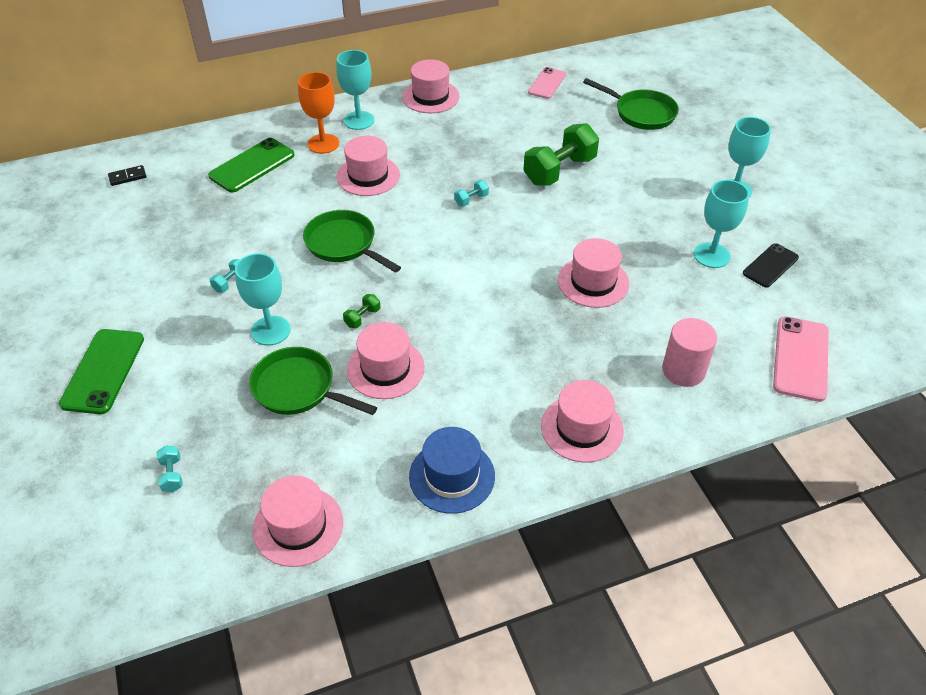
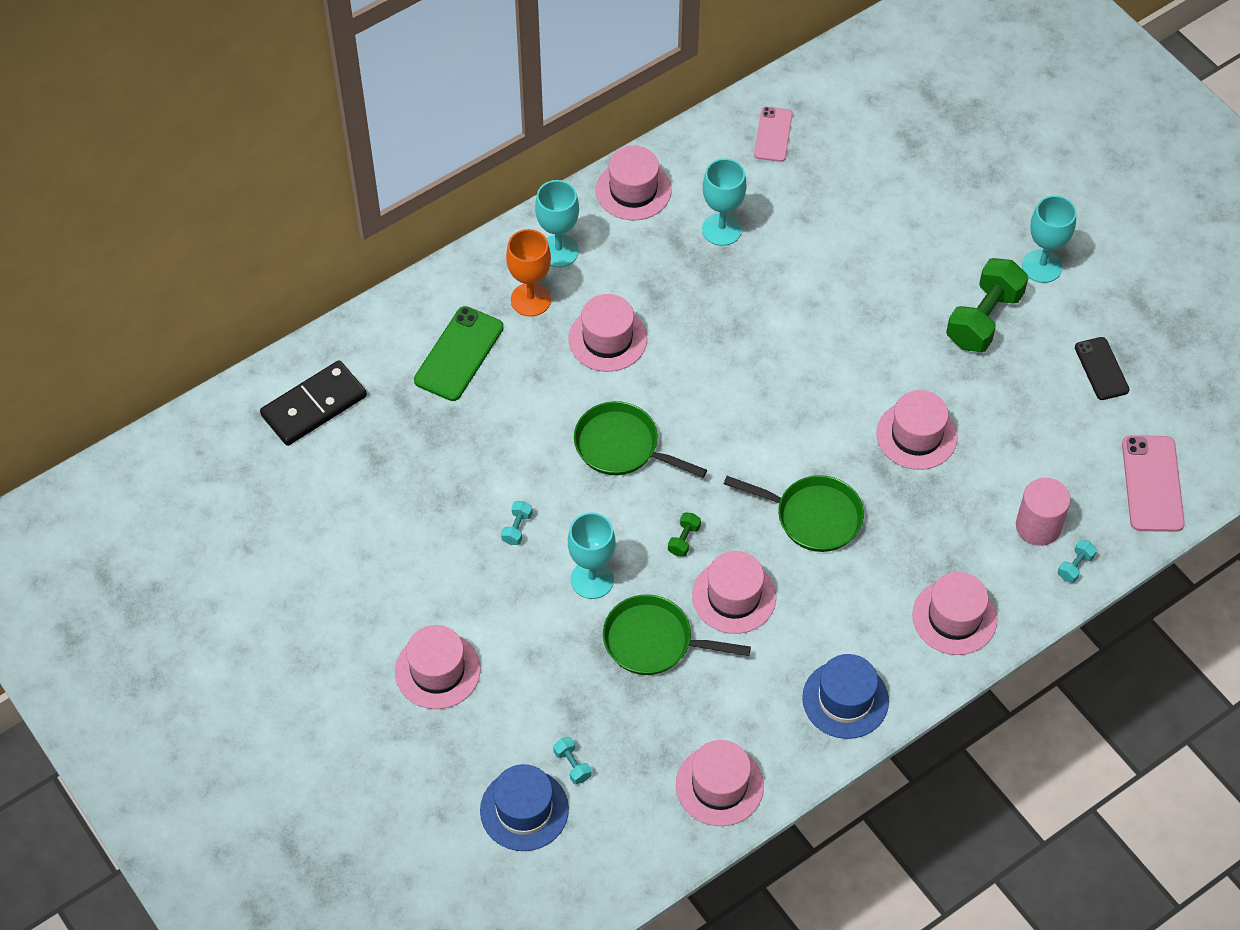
camera: 15 degrees left, 10 degrees up
(103, 371) = (437, 670): green phone -> pink hat
(106, 504) = (524, 810): none -> blue hat
(127, 177) = (314, 406): black domino -> black domino, size x2.21
(471, 200) = (744, 348): turquoise dumbbell -> turquoise dumbbell (1075, 566)
(559, 170) = (832, 280): green dumbbell -> green dumbbell (983, 319)
(641, 113) = (905, 163): green pan -> green pan (813, 517)
(711, 255) = (1035, 369): turquoise goblet -> turquoise goblet (721, 229)
(770, 265) = (1101, 369): black phone -> black phone turned 45 degrees counterclockwise

